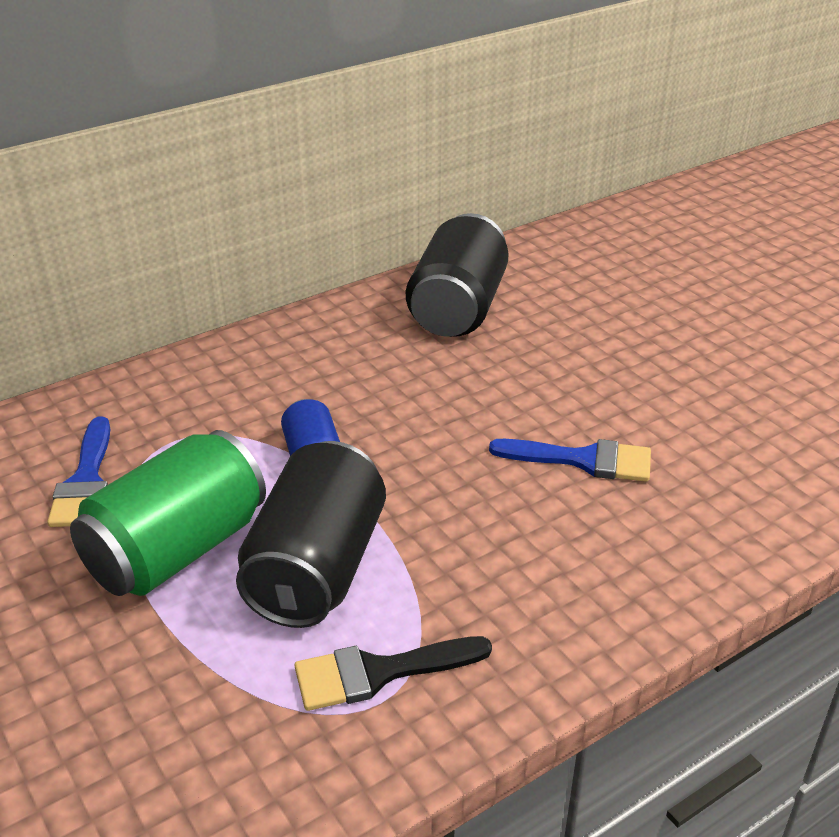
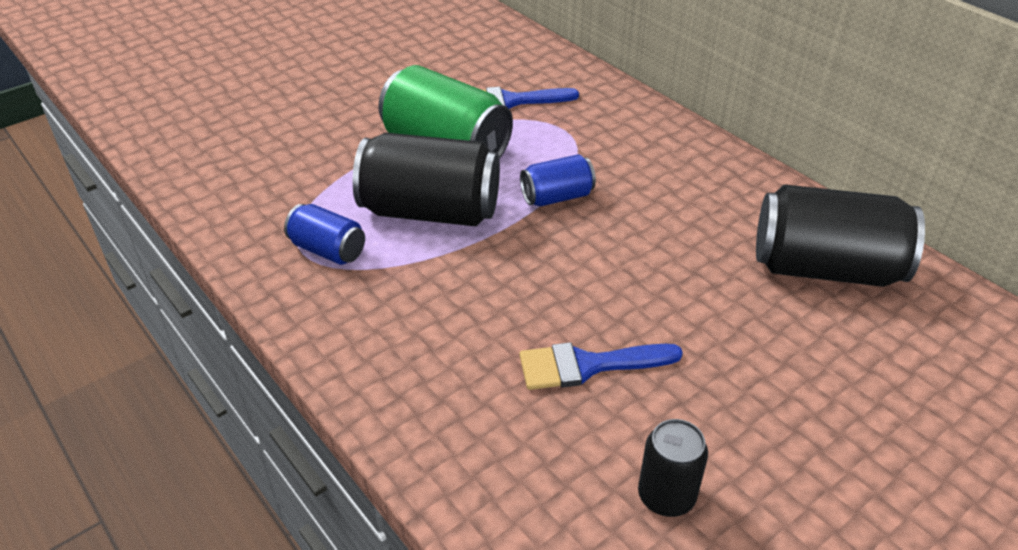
camera: 85 degrees right, 5 degrees up
(379, 672) = (328, 250): black brush -> blue can
(583, 460) = (588, 365): blue brush -> blue brush turned 75 degrees clockwise
(727, 432) = (666, 496): none -> black can

